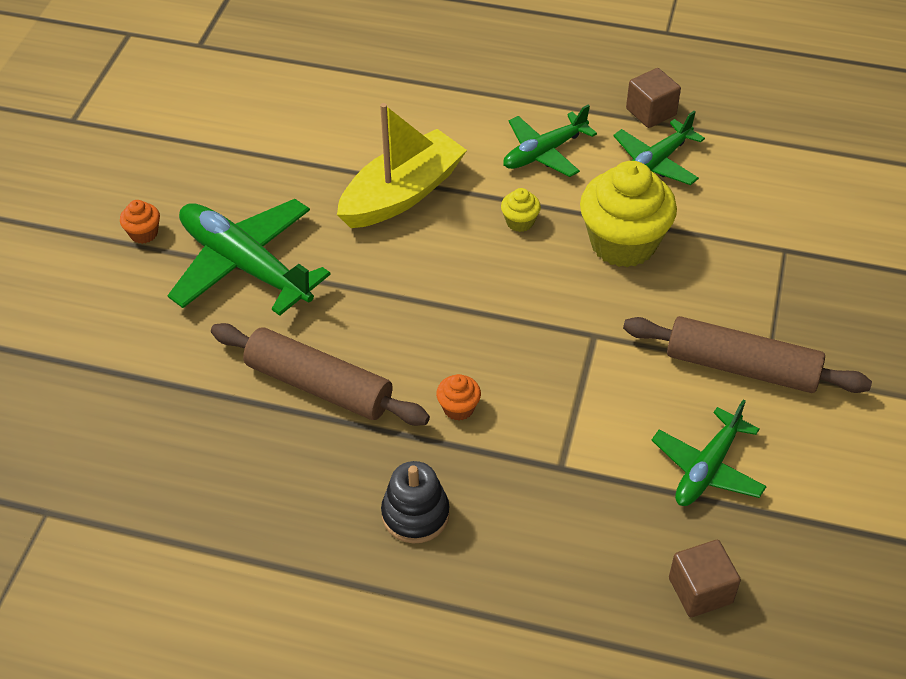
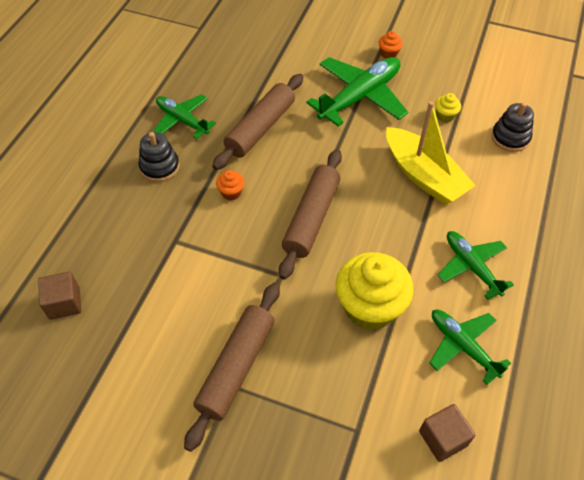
camera: 95 degrees right, 5 degrees up
(325, 109) = (510, 137): none -> black stacking toy
(494, 308) = (311, 218): none -> brown rolling pin
(520, 222) = (394, 242): yellow cupcake -> yellow cupcake (445, 116)
(651, 112) = (529, 354): brown cube -> brown cube (443, 438)
(707, 468) = (153, 325): green plane -> green plane (182, 120)

